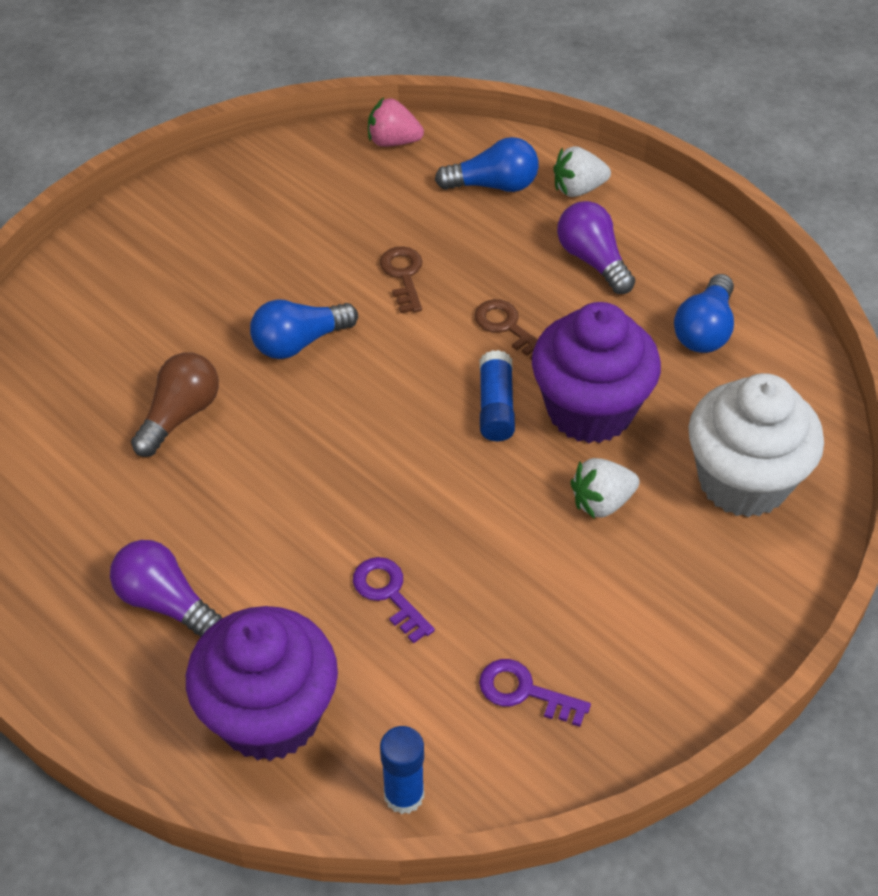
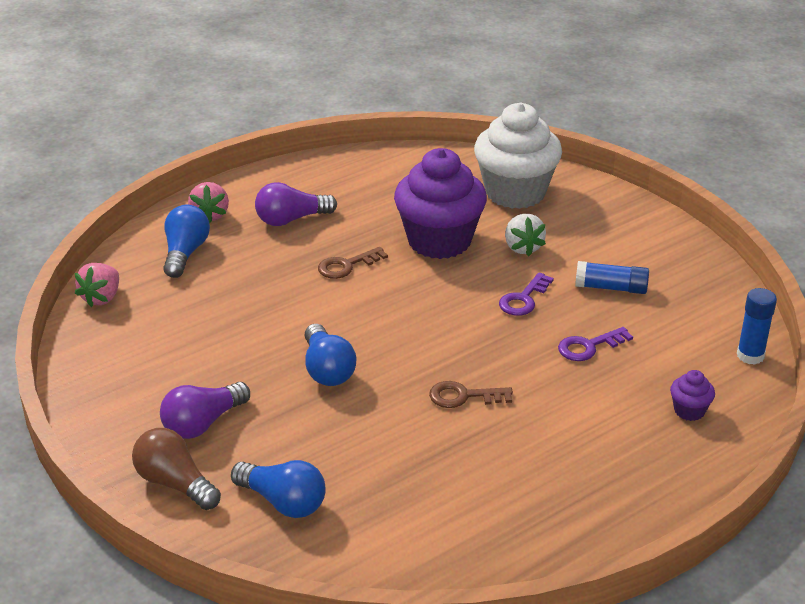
camera: 80 degrees left, 15 degrees down
(165, 602) = (585, 459): purple light bulb -> purple light bulb (203, 423)
(180, 415) = (390, 442): brown light bulb -> brown light bulb (175, 483)
(269, 715) = (689, 411): purple cupcake -> purple cupcake, size x0.41
(403, 276) = (271, 309): brown key -> brown key (464, 396)
(496, 406) = (425, 280): blue glue stick -> blue glue stick (611, 288)
(525, 692) = (672, 298): purple key -> purple key (524, 299)
(578, 189) = (210, 215): white strawberry -> pink strawberry
(704, 330) = (379, 185): blue light bulb -> blue light bulb (283, 502)

